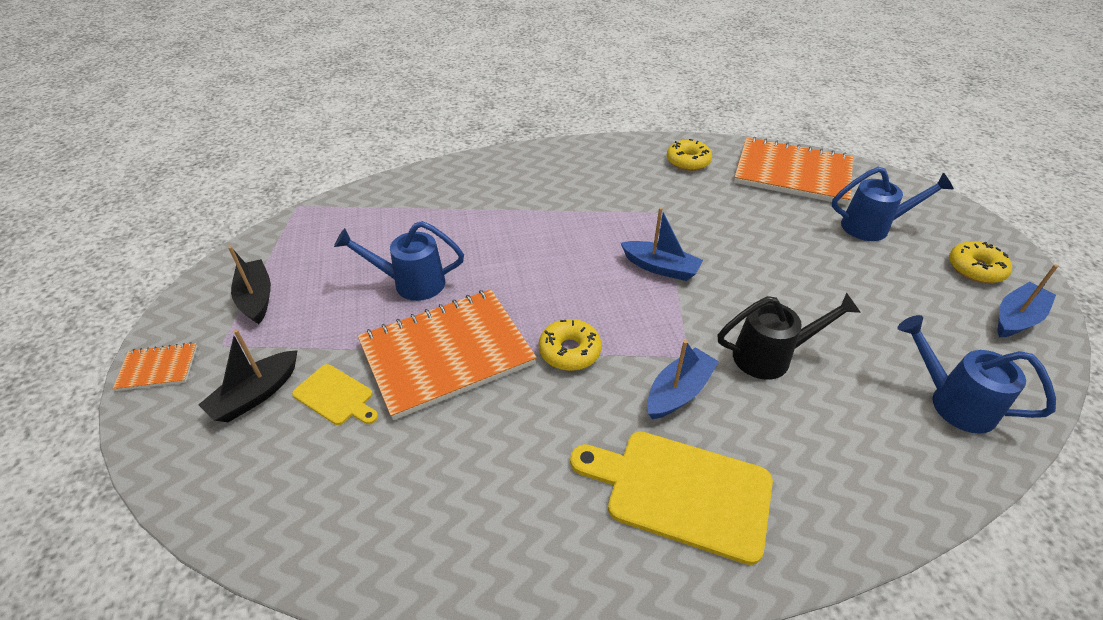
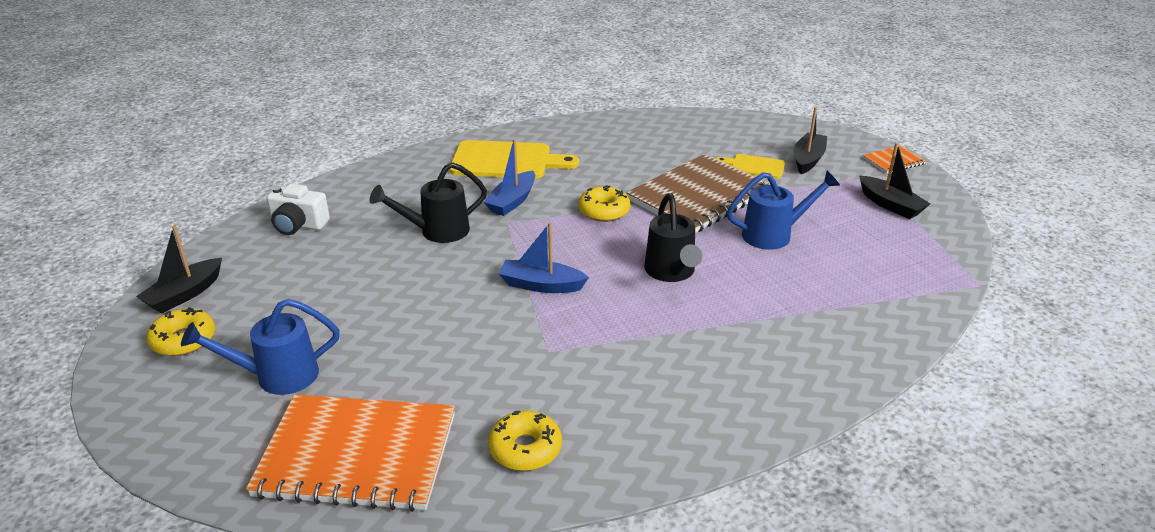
camera: 165 degrees right, 10 degrees down
(446, 354) = (699, 196): orange notebook -> brown notebook
(537, 260) = (671, 272): none -> black watering can
(952, 402) = (298, 225): blue watering can -> white camera
(1016, 318) = (184, 294): blue boat -> black boat

